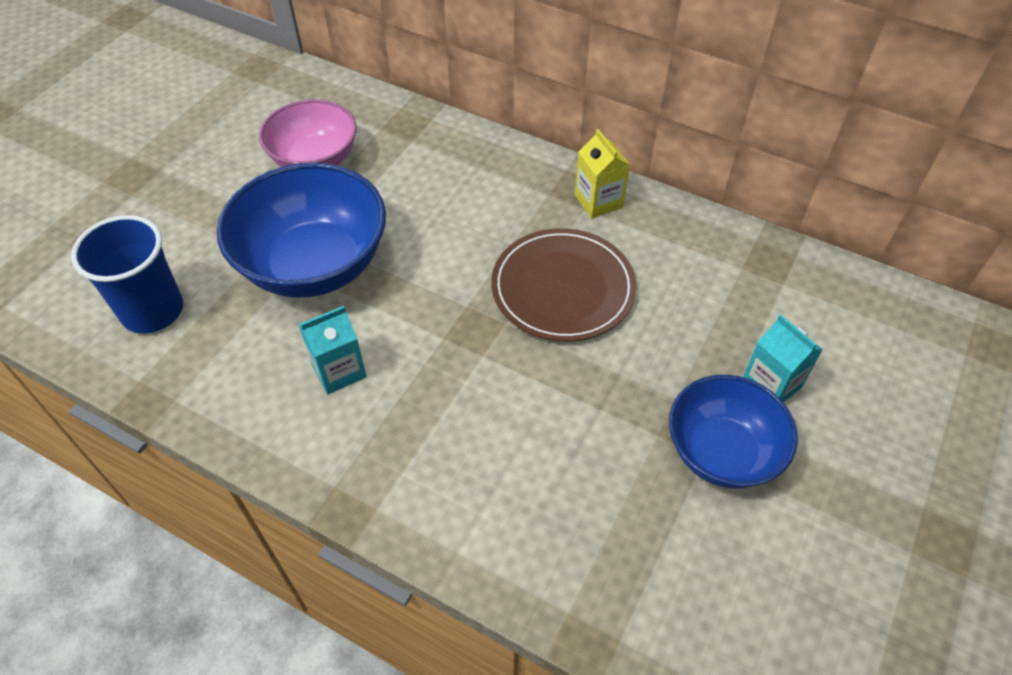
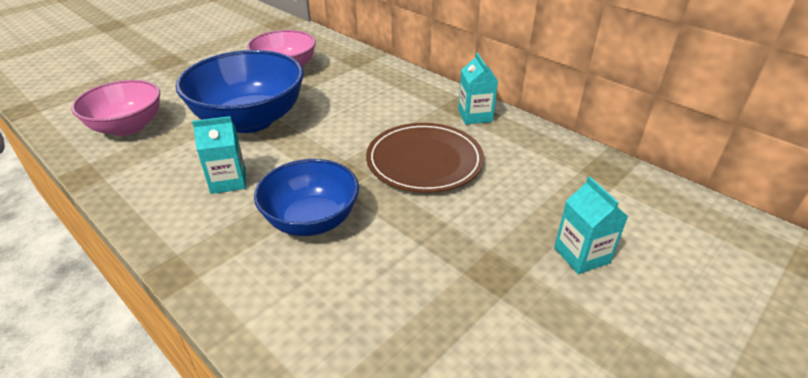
camera: 15 degrees right, 15 degrees down
(152, 311) = (128, 127): blue cup -> pink bowl
(598, 201) = (475, 116): yellow carton -> turquoise carton
(722, 452) = (518, 297): blue bowl -> blue bowl (311, 220)

